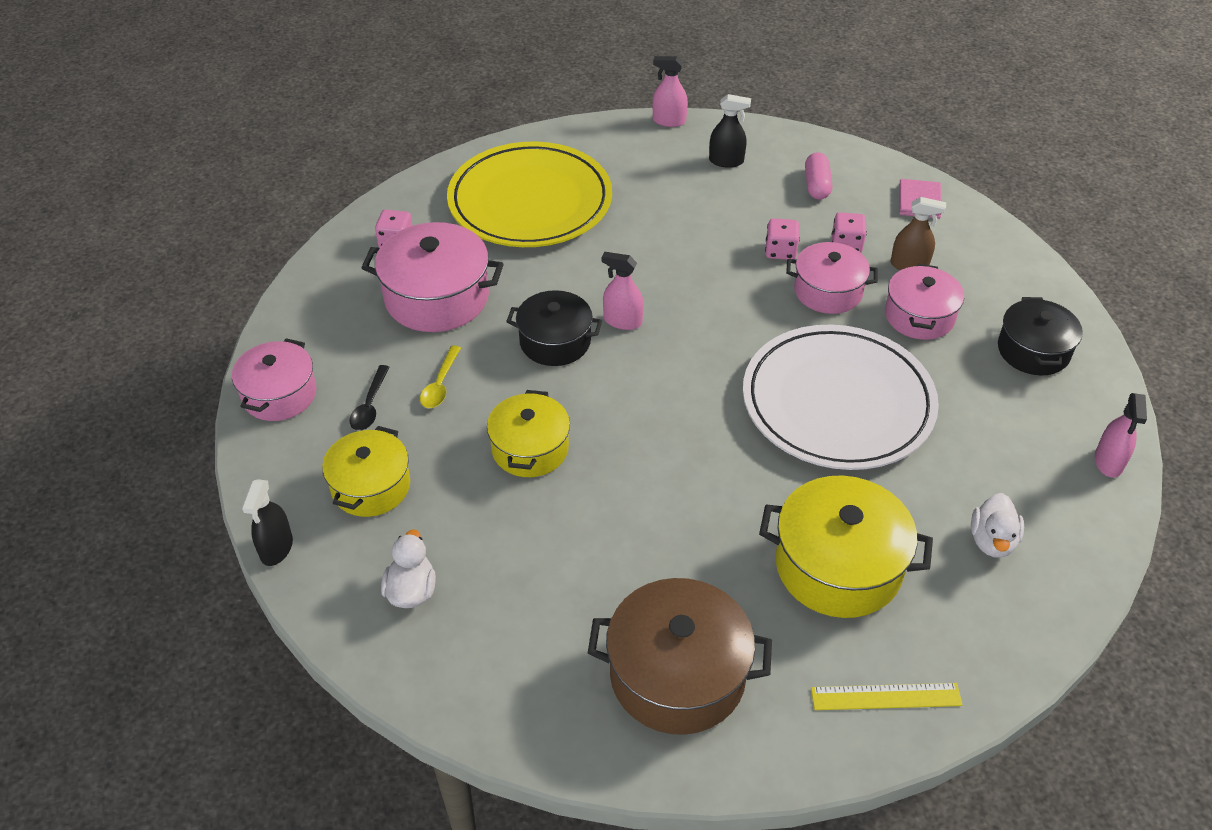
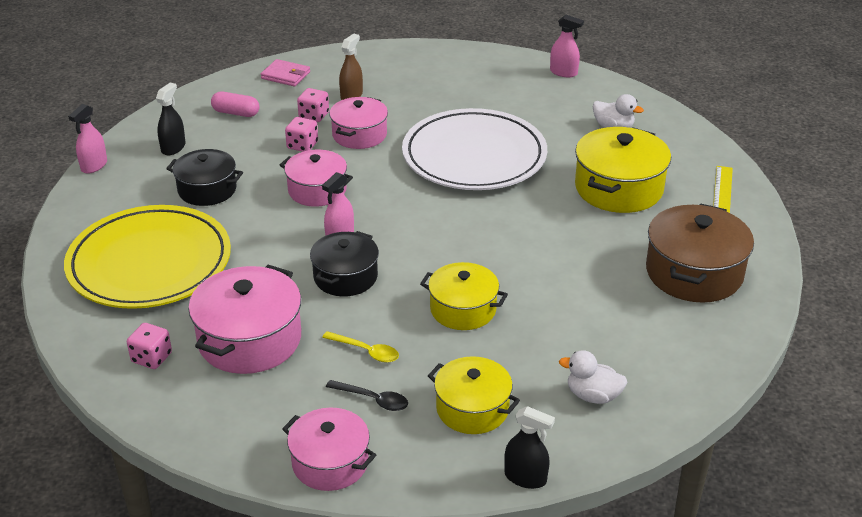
camera: 75 degrees left, 10 degrees down
(919, 316) = (405, 104): pink pot -> pink pot (317, 190)
(1033, 350) = (459, 71): black pot -> black pot (207, 190)

